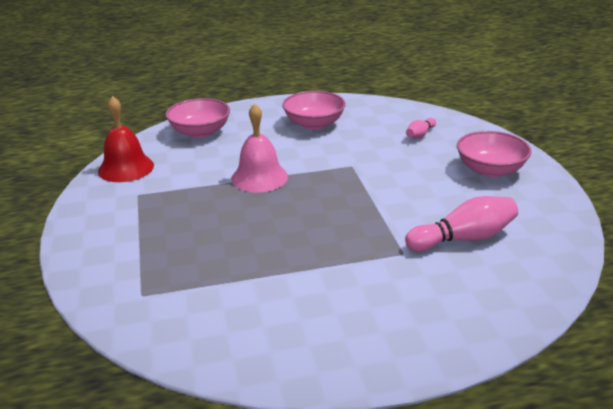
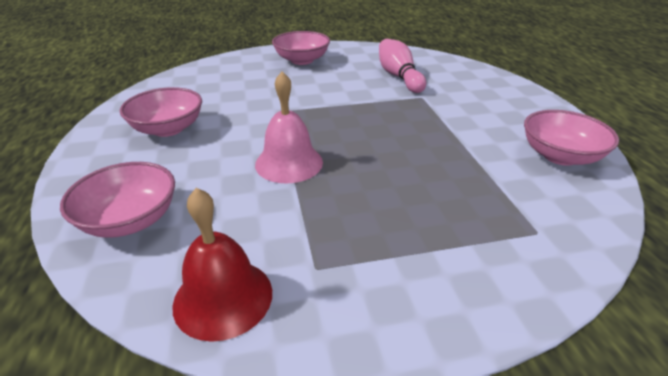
camera: 90 degrees left, 5 degrees up
(260, 341) = (560, 156): none -> pink bowl
(420, 135) = (228, 79): pink bowling pin -> none

